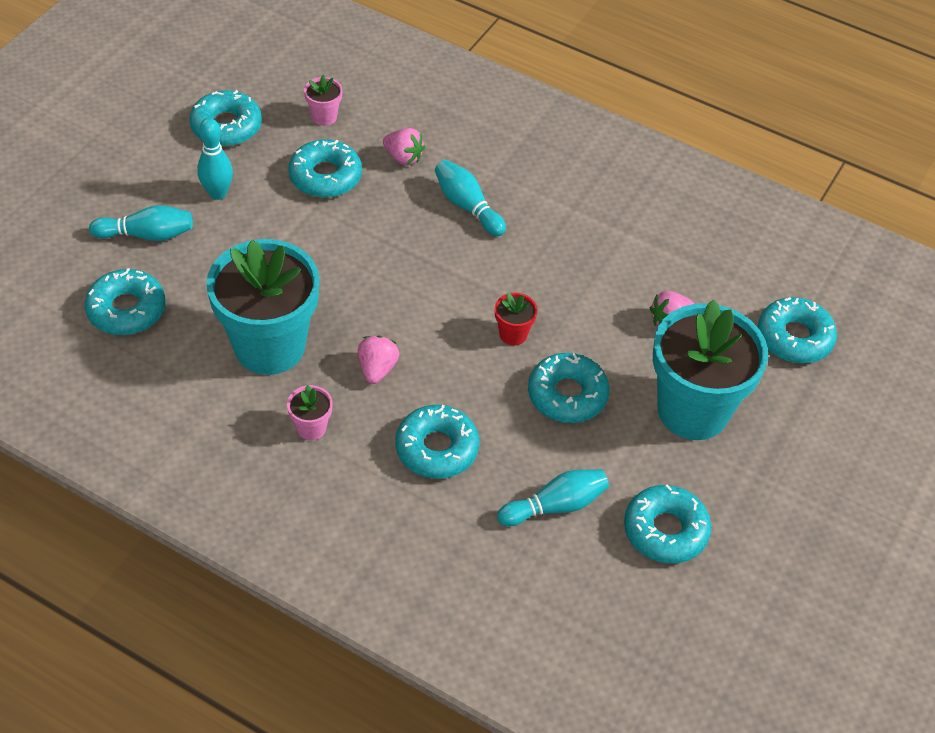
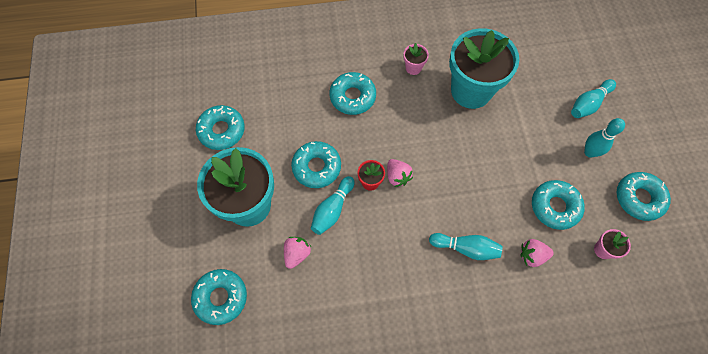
camera: 145 degrees right, 15 degrees up
(126, 310) = (548, 62): turquoise donut -> none
(377, 369) = (414, 115): pink strawberry -> pink strawberry (397, 176)
(555, 506) = (279, 107): turquoise bowling pin -> turquoise bowling pin (332, 209)

